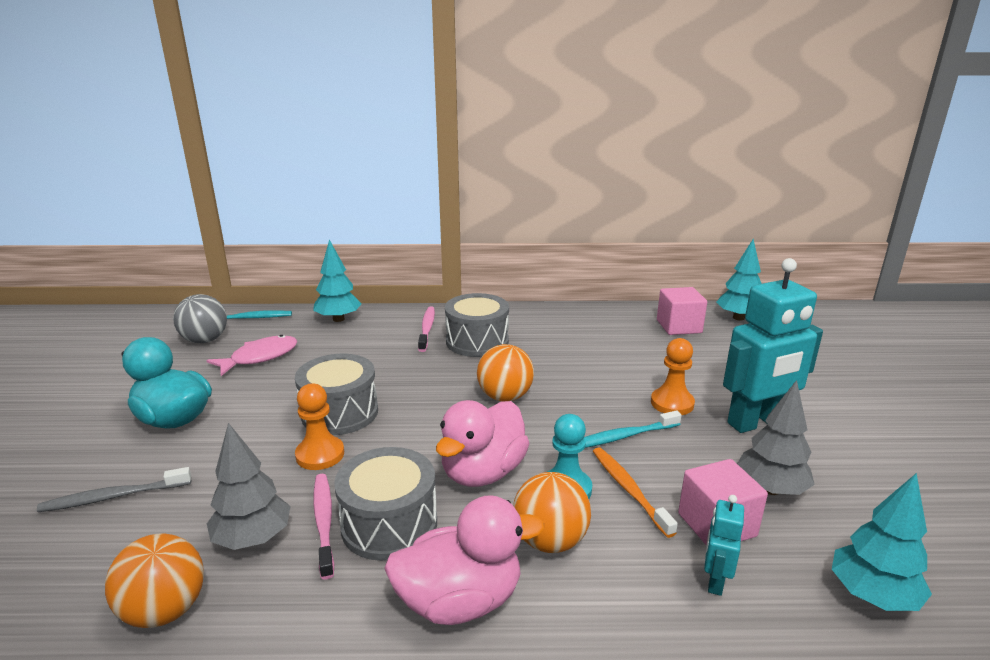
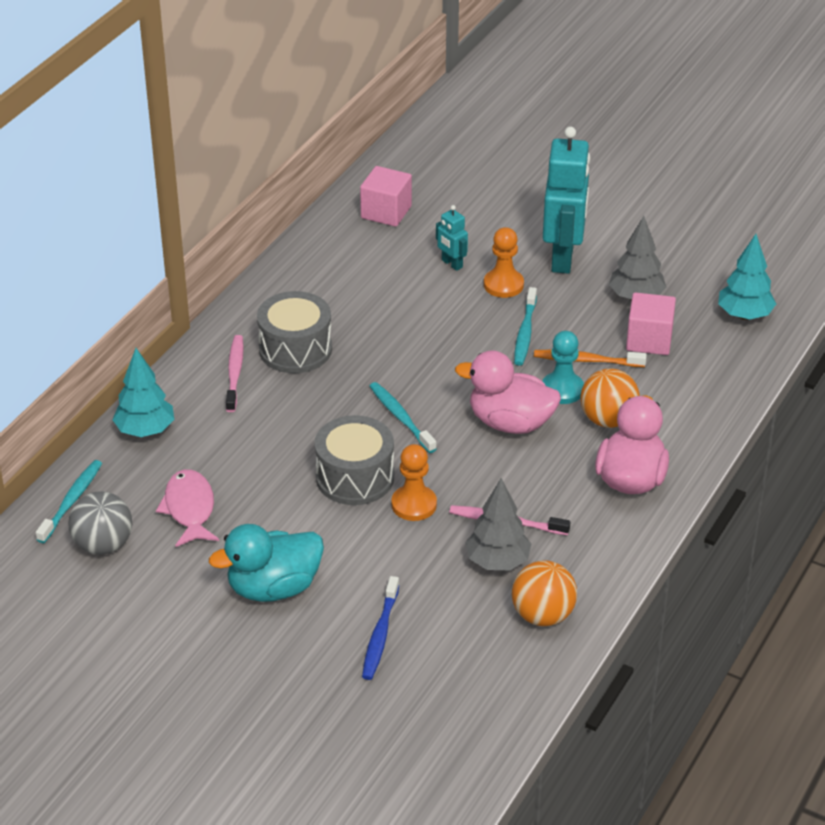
camera: 60 degrees left, 15 degrees up
(114, 497) = (380, 634): grey toothbrush -> blue toothbrush
(389, 524) = (533, 489): grey drum -> none
(427, 329) = (234, 373): pink toothbrush -> pink toothbrush turned 60 degrees clockwise
(437, 410) = (401, 418): none -> turquoise toothbrush
(483, 472) = (510, 423): pink duck -> pink duck turned 135 degrees clockwise
(505, 397) = (414, 371): orange ball -> none
(715, 581) = (691, 367): turquoise robot -> turquoise robot (451, 264)
(738, 318) = (404, 168): turquoise tree -> none

